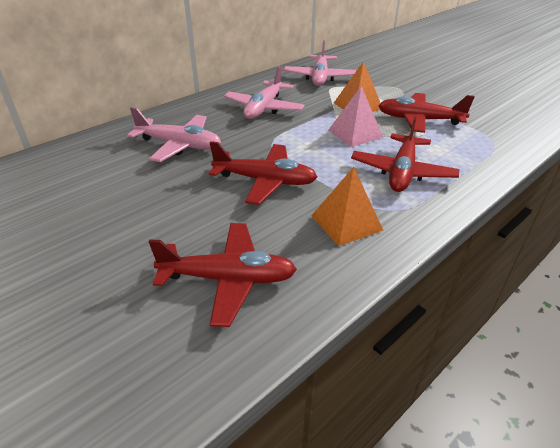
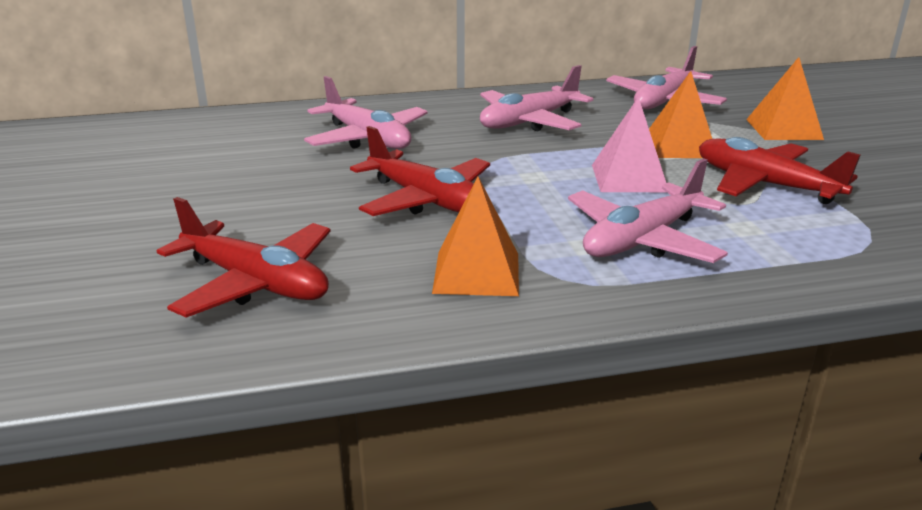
camera: 30 degrees right, 10 degrees down
(393, 83) = (784, 129): none -> orange pyramid
(402, 172) = (642, 240): red plane -> pink plane

